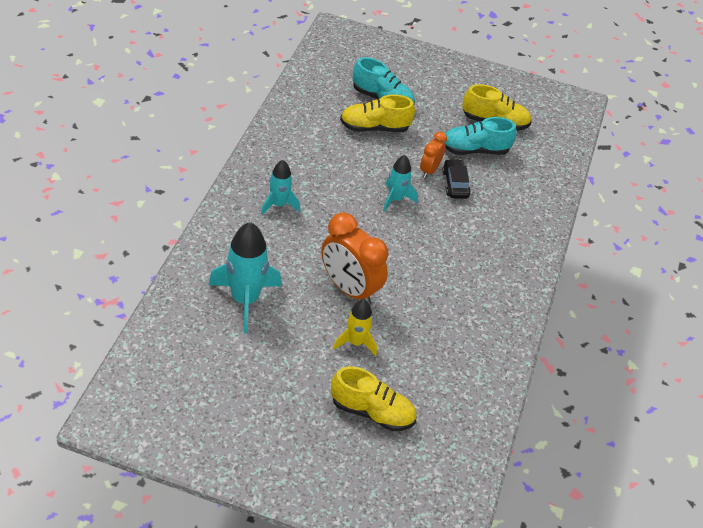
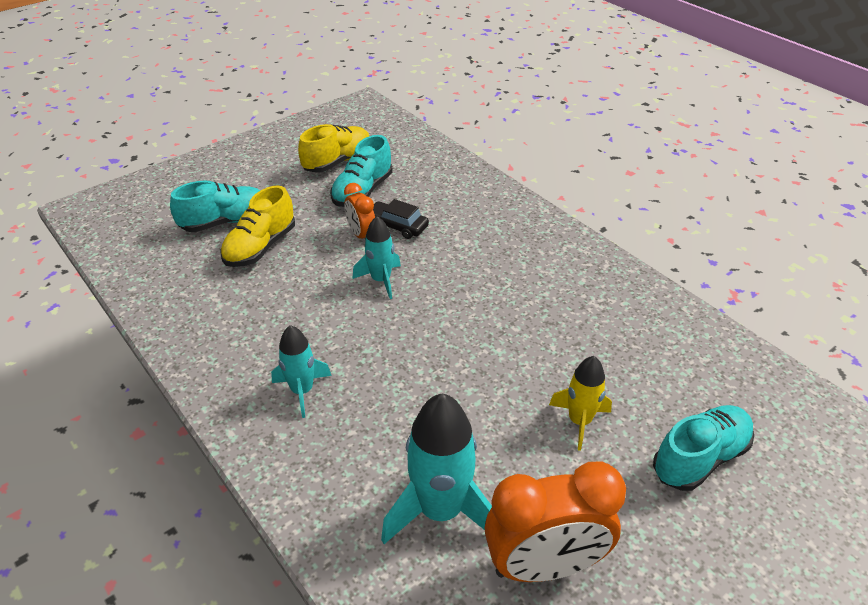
camera: 50 degrees left, 5 degrees down
(349, 289) = (490, 386): orange clock -> orange clock (544, 566)
(372, 412) = (699, 458): yellow shoe -> turquoise shoe

